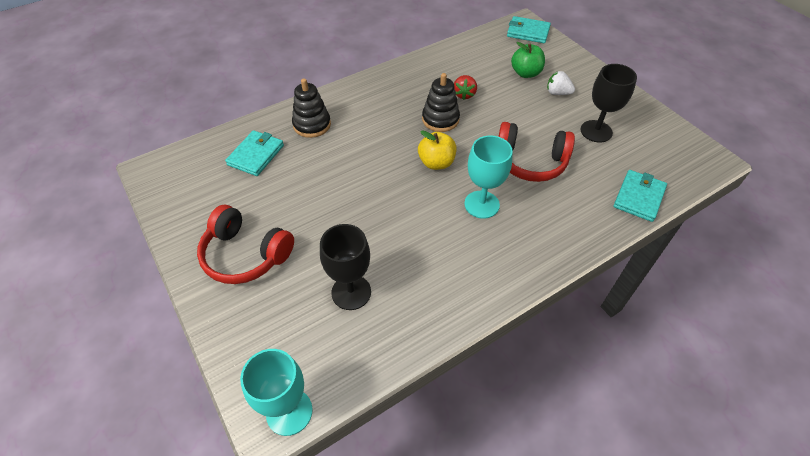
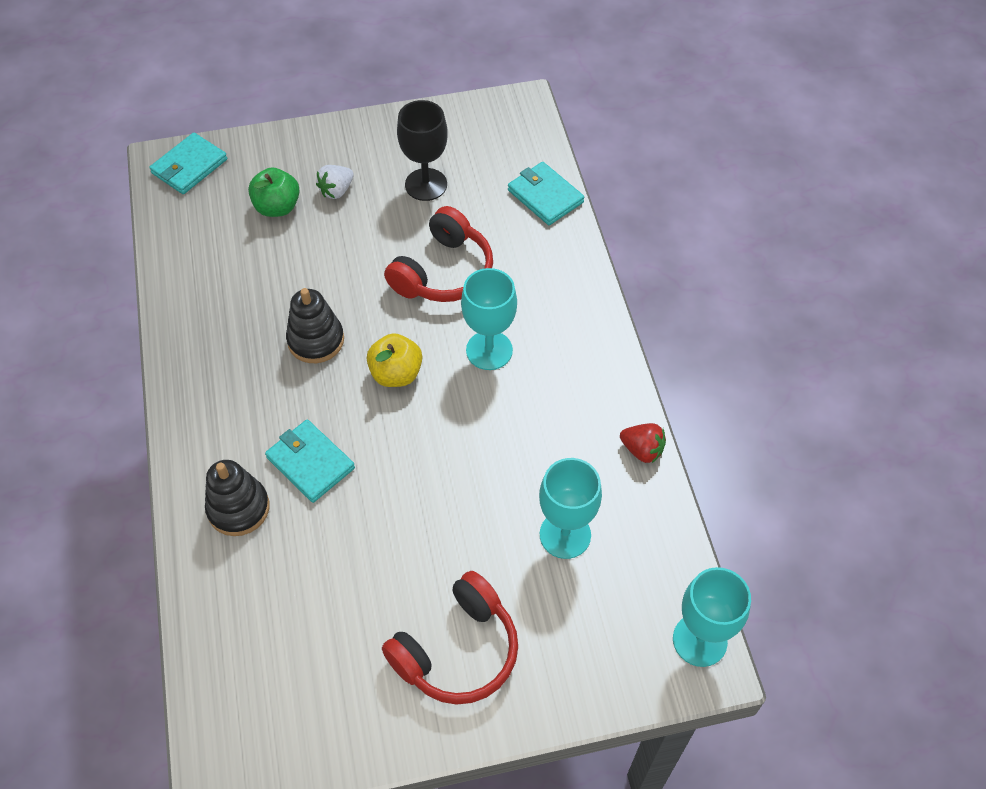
camera: 70 degrees left, 5 degrees up
(256, 155) = (266, 602): turquoise wallet -> turquoise wallet (310, 463)
(351, 292) = (565, 535): black goblet -> turquoise goblet
(464, 94) = (280, 294): red strawberry -> red strawberry (642, 450)

